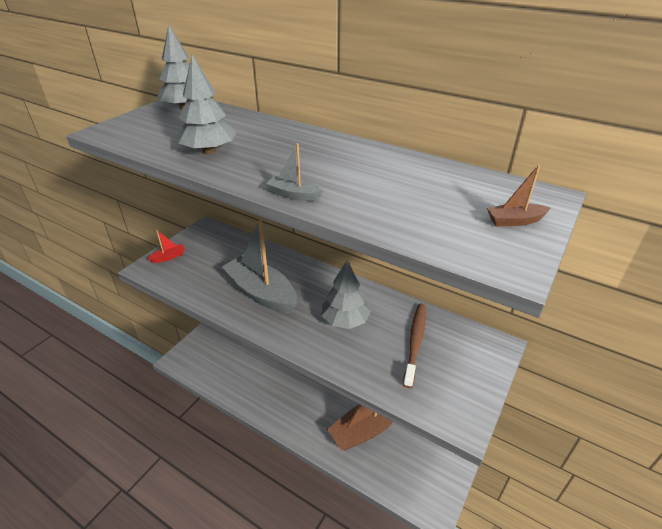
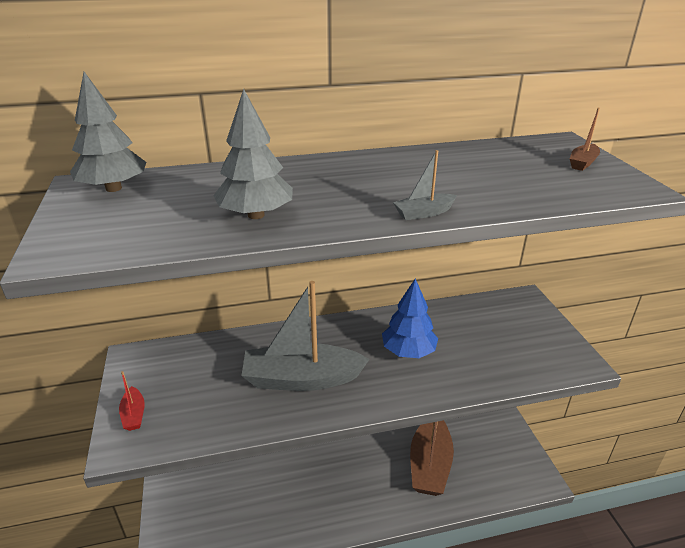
camera: 45 degrees left, 5 degrees down
(169, 257) = (134, 414): red boat -> red boat turned 150 degrees clockwise
(345, 320) = (408, 351): grey tree -> blue tree
(415, 342) = (479, 332): brown toothbrush -> none

